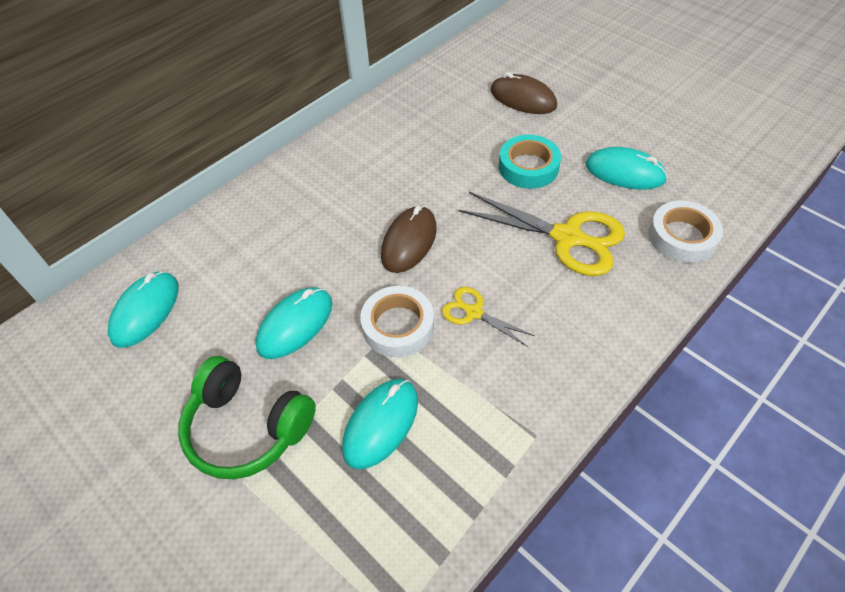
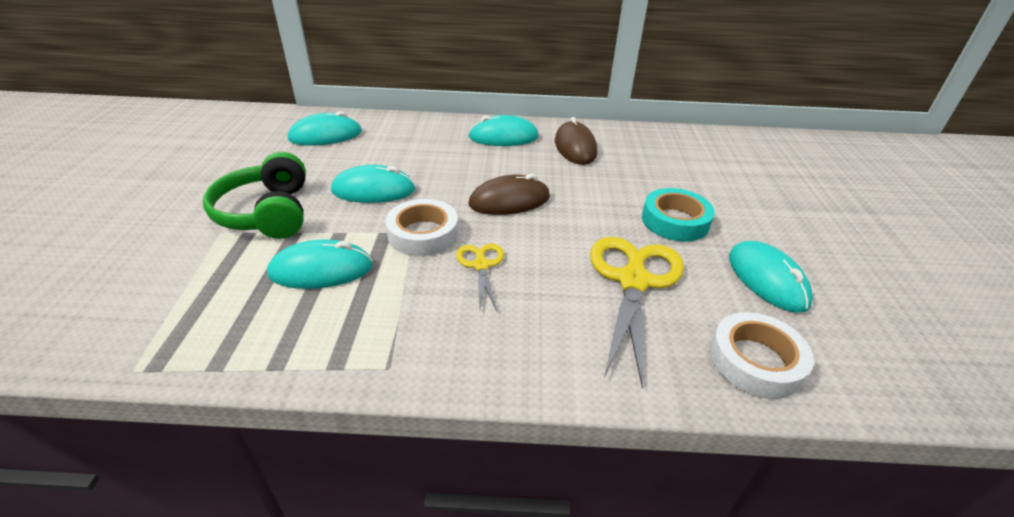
camera: 45 degrees right, 15 degrees down
(308, 182) = (503, 137): none -> turquoise mouse
(523, 98) = (741, 183): brown mouse -> brown mouse (575, 147)
(568, 238) = (633, 280): yellow scissors -> yellow scissors turned 150 degrees counterclockwise

